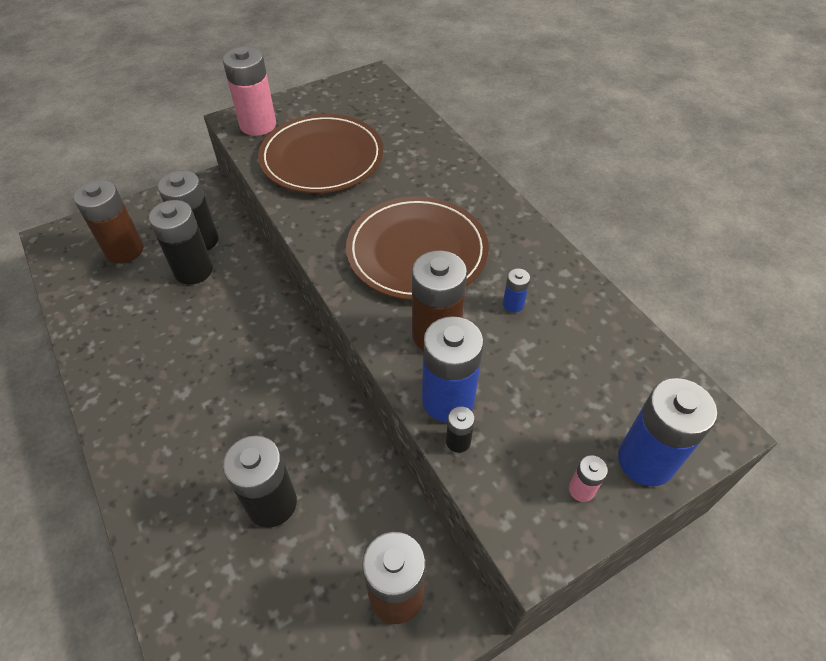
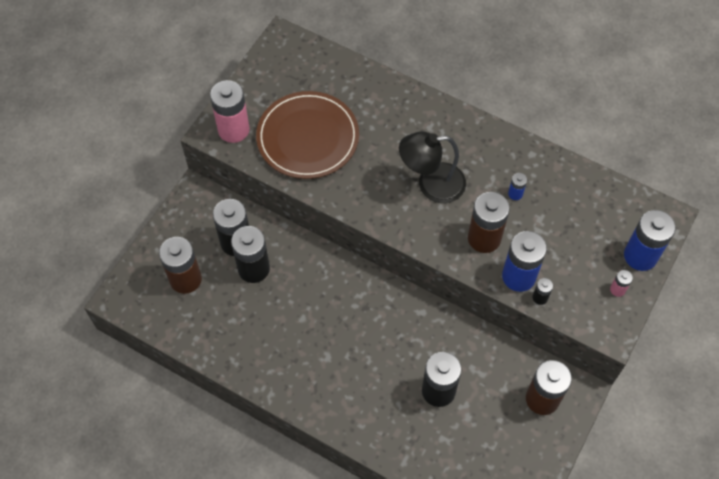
camera: 30 degrees left, 10 degrees up
(417, 251) = (431, 184): brown plate -> black lamp

